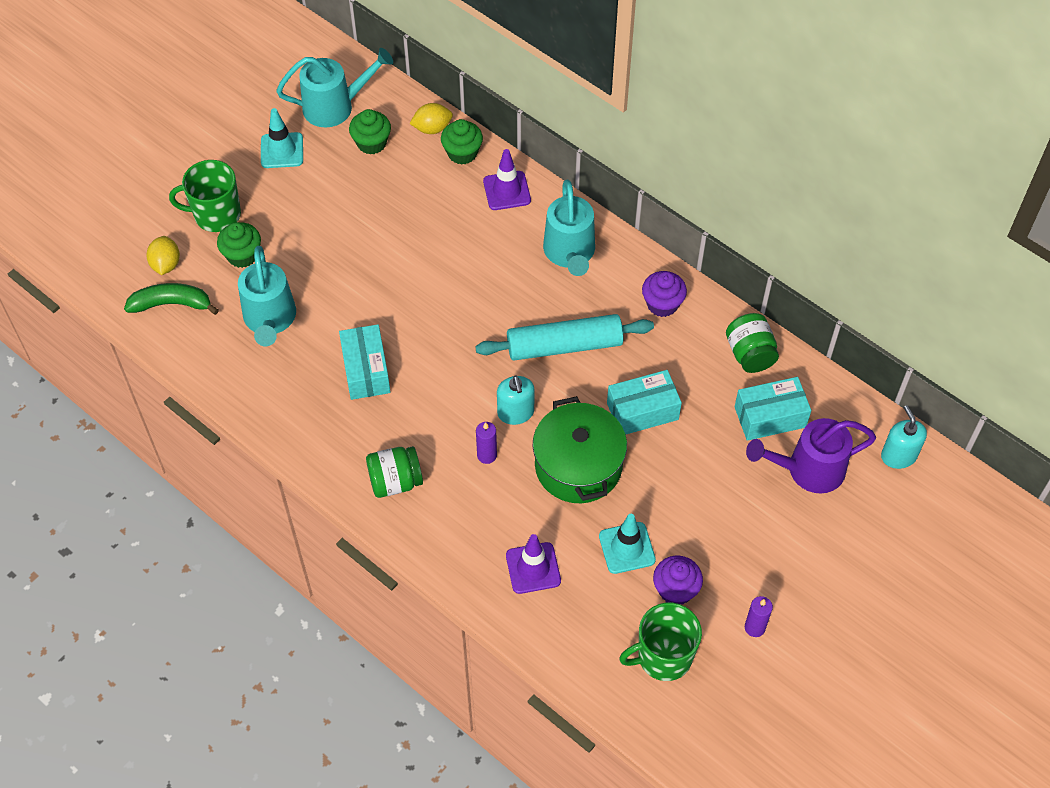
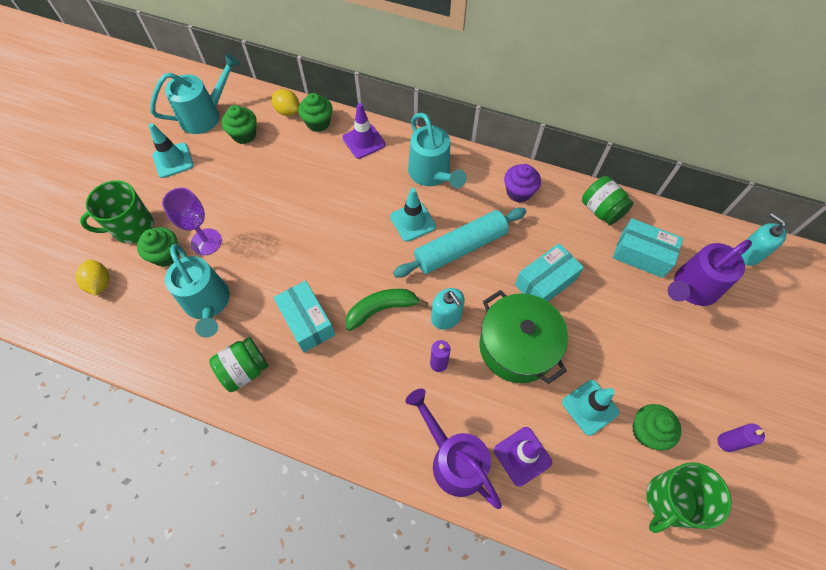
camera: 20 degrees left, 5 degrees up
(172, 304) = (115, 317): green banana -> green banana (382, 309)
(289, 254) = (206, 242): none -> purple goblet
(395, 481) = (370, 416): green jar -> green jar (244, 370)
(432, 128) = (288, 111): yellow lemon -> yellow lemon turned 75 degrees clockwise
(461, 547) = (453, 459): none -> purple watering can
(524, 300) = (412, 221): none -> turquoise traffic cone
(675, 590) = (647, 431): purple cupcake -> green cupcake
(770, 417) = (641, 255): turquoise box -> turquoise box turned 60 degrees clockwise

